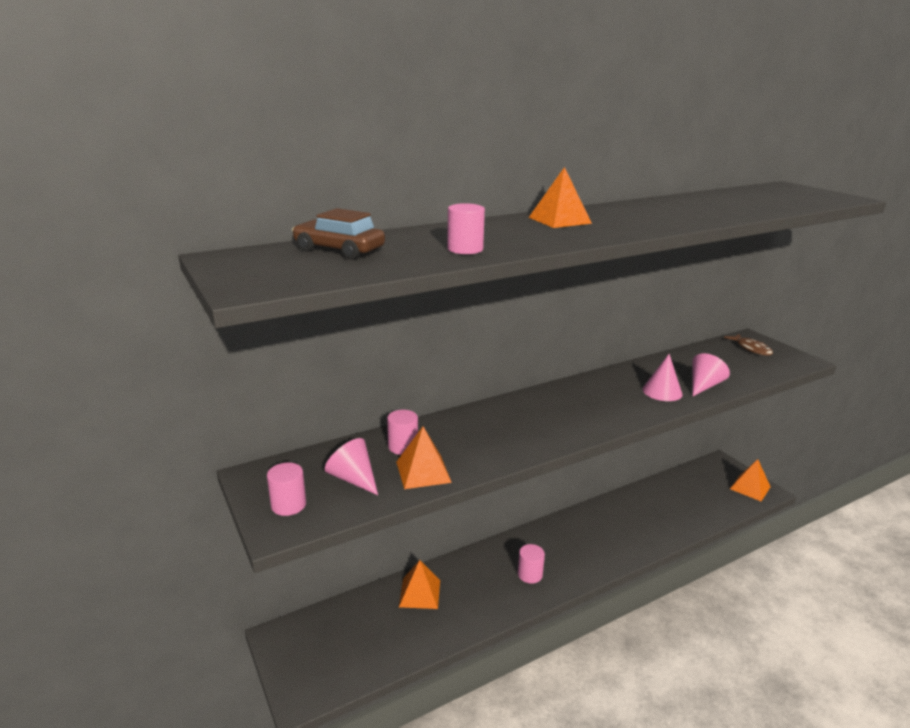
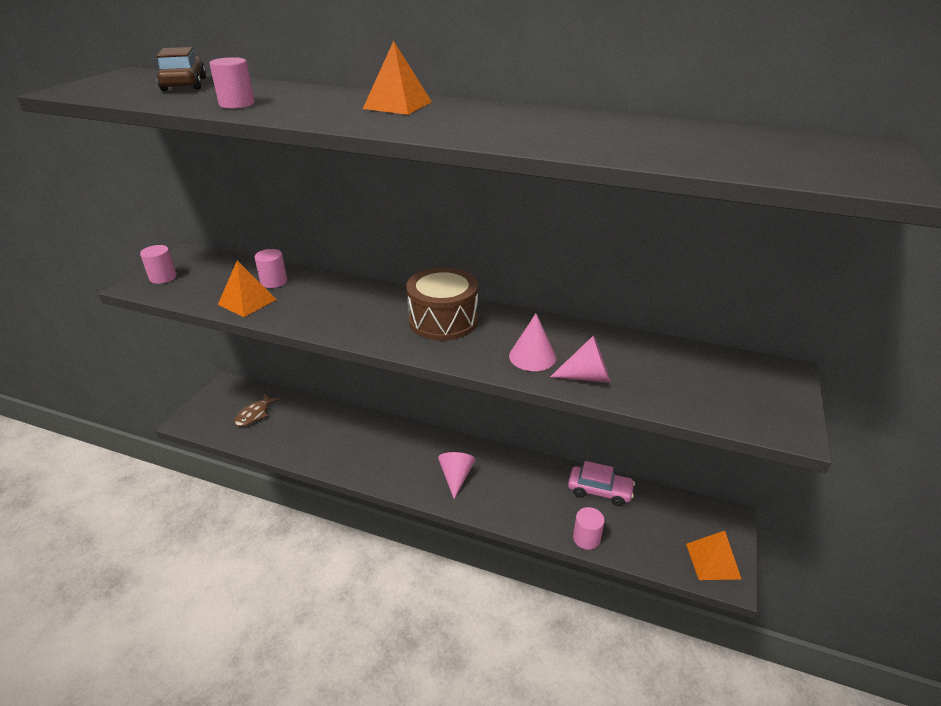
camera: 50 degrees right, 10 degrees up
(353, 478) = (213, 283): pink cone -> pink cone (456, 477)
(420, 593) = (316, 419): orange pyramid -> none
(530, 574) = (391, 462): pink cylinder -> pink cylinder (586, 538)
(576, 401) = (443, 320): none -> brown drum
(657, 493) = (599, 491): none -> pink car
(751, 349) = (751, 381): brown fish -> brown fish (254, 414)

